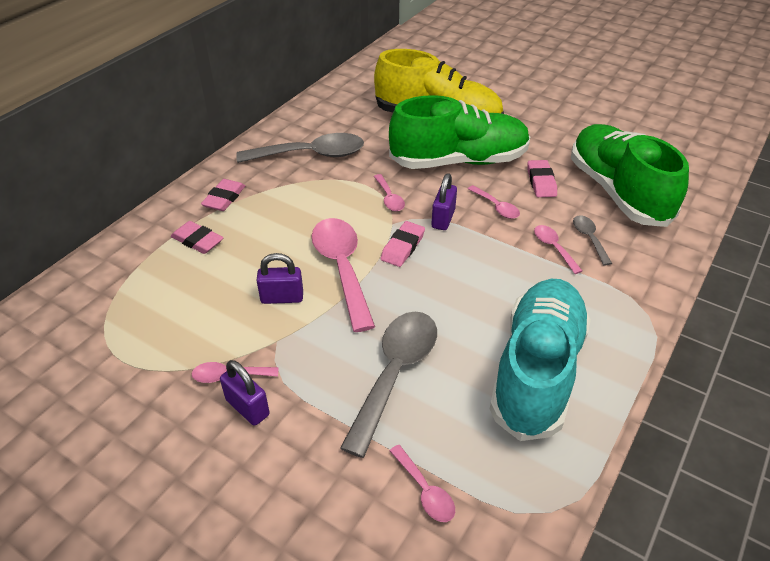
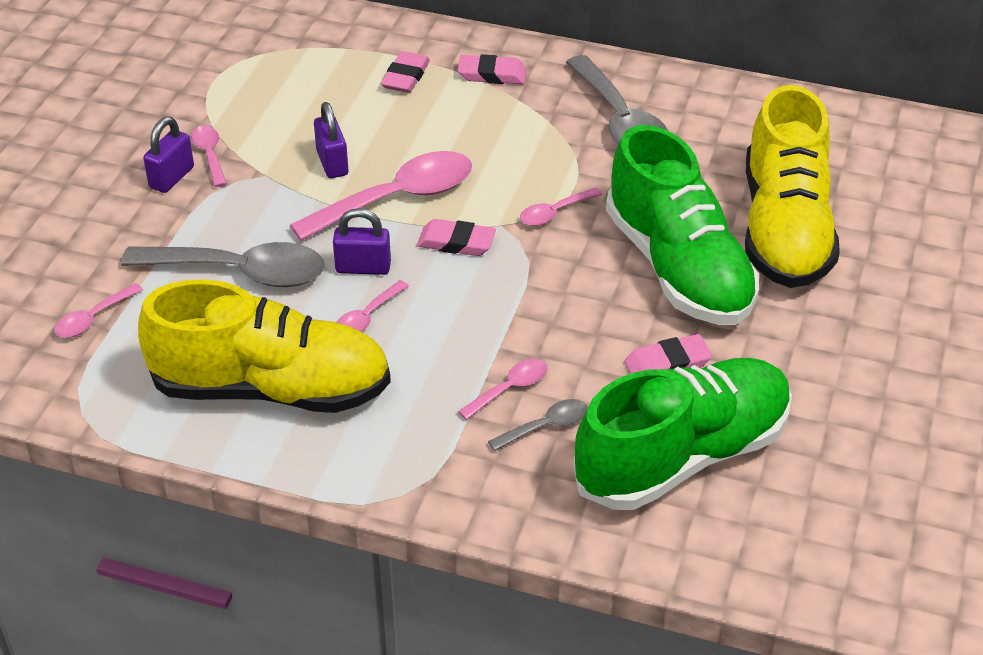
camera: 75 degrees right, 0 degrees up
(443, 219) = (530, 270): purple padlock -> purple padlock (363, 267)
(496, 207) = (580, 320): pink spoon -> pink spoon (367, 317)
(537, 371) = (272, 389): turquoise shoe -> yellow shoe

